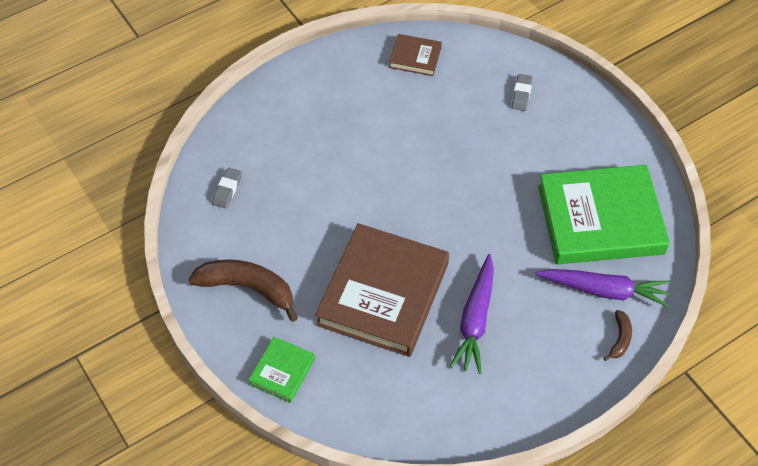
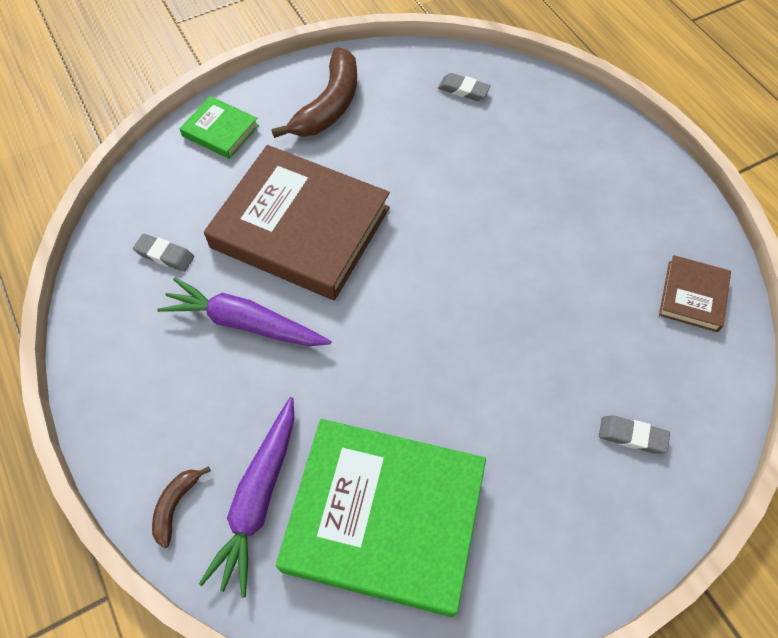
camera: 95 degrees right, 5 degrees up
(421, 389) = (165, 255): none -> grey eraser
(600, 219) = (384, 517): green book -> green book turned 75 degrees counterclockwise
(620, 339) = (176, 505): brown banana -> brown banana turned 90 degrees clockwise

